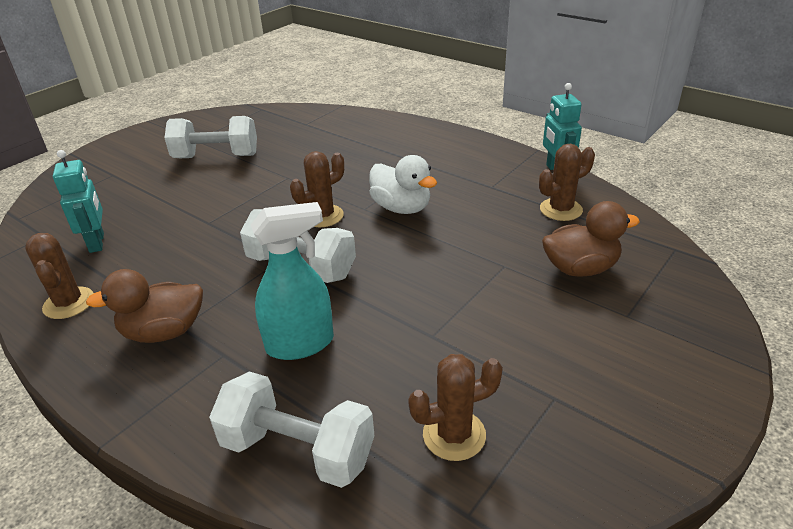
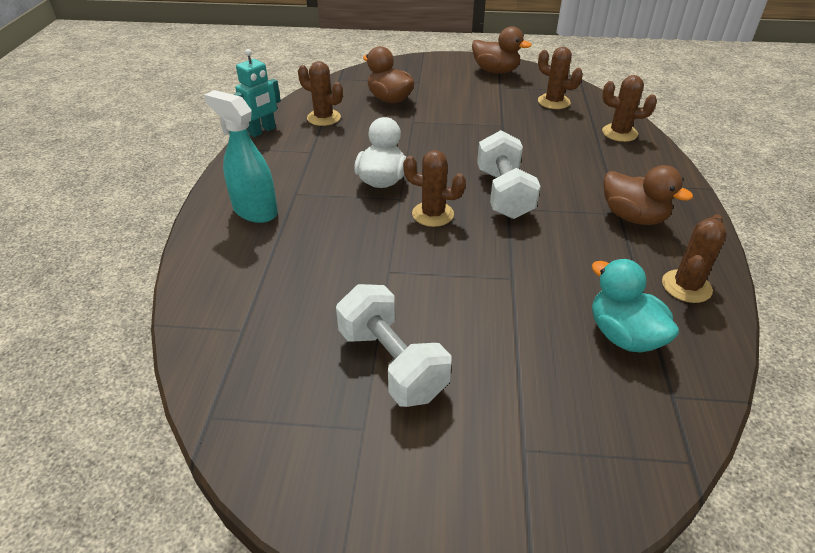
camera: 125 degrees left, 5 degrees up
(97, 242) = (623, 335): turquoise robot -> turquoise duck
(298, 450) = (619, 133): white dumbbell -> brown cactus
(300, 344) = (565, 161): turquoise spray bottle -> turquoise spray bottle (255, 211)
(626, 427) = (496, 71): none -> brown duck

